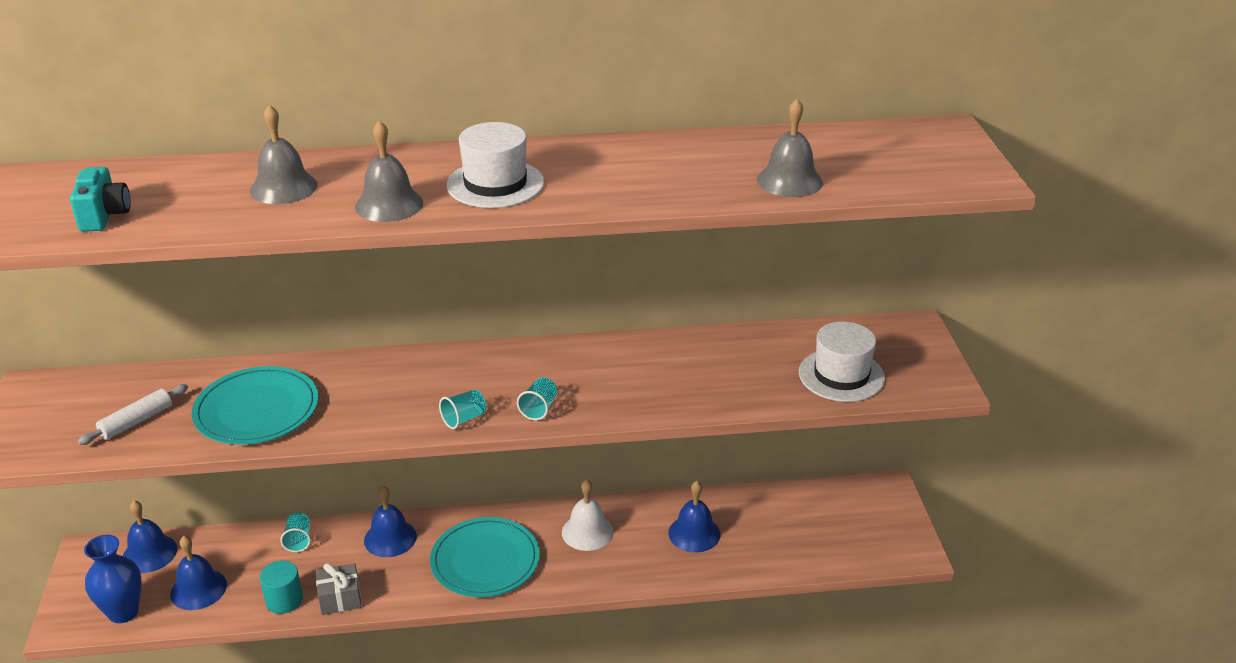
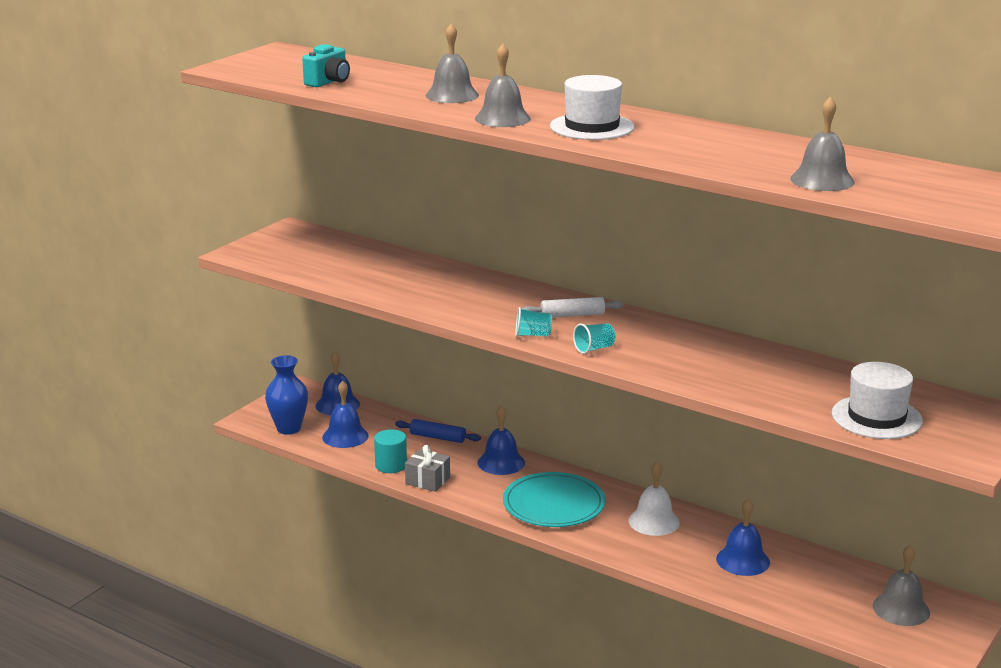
camera: 40 degrees right, 10 degrees down
(136, 421) = (327, 264): white rolling pin -> white rolling pin (572, 315)
(257, 410) = (405, 283): turquoise plate -> none
(298, 540) = (438, 437): turquoise cup -> blue rolling pin
(845, 515) = (901, 609): none -> grey bell

